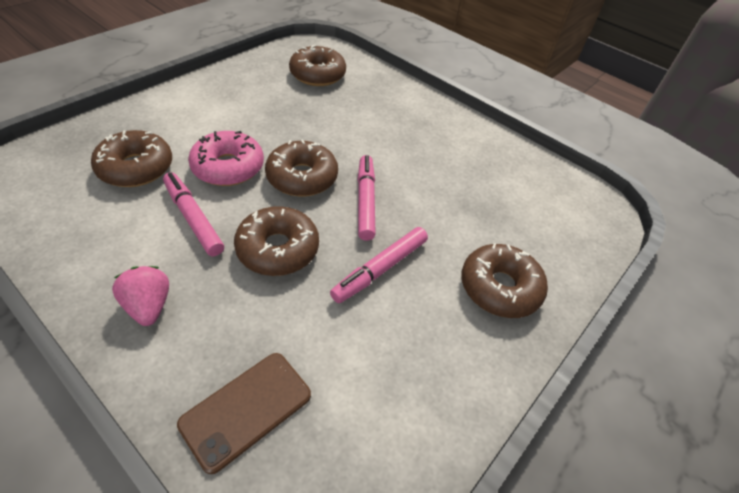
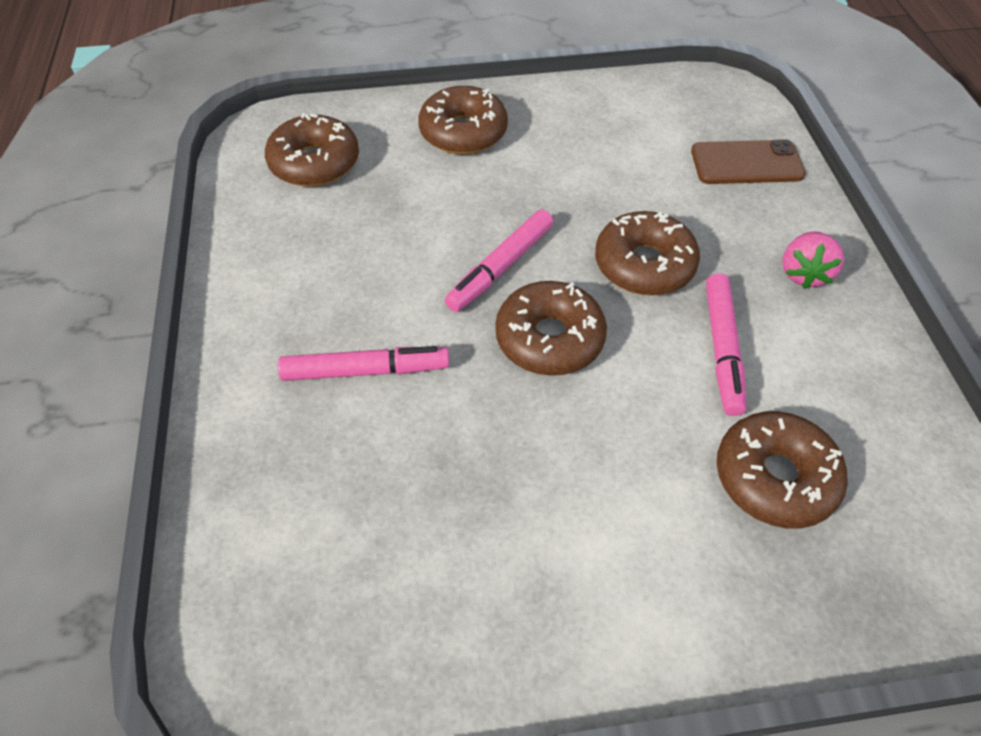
camera: 135 degrees left, 5 degrees up
(228, 167) = (639, 408): pink donut -> none
(317, 75) = (331, 558): brown donut -> brown donut (315, 163)
(380, 269) = (555, 196): pink marker -> pink marker (365, 371)

